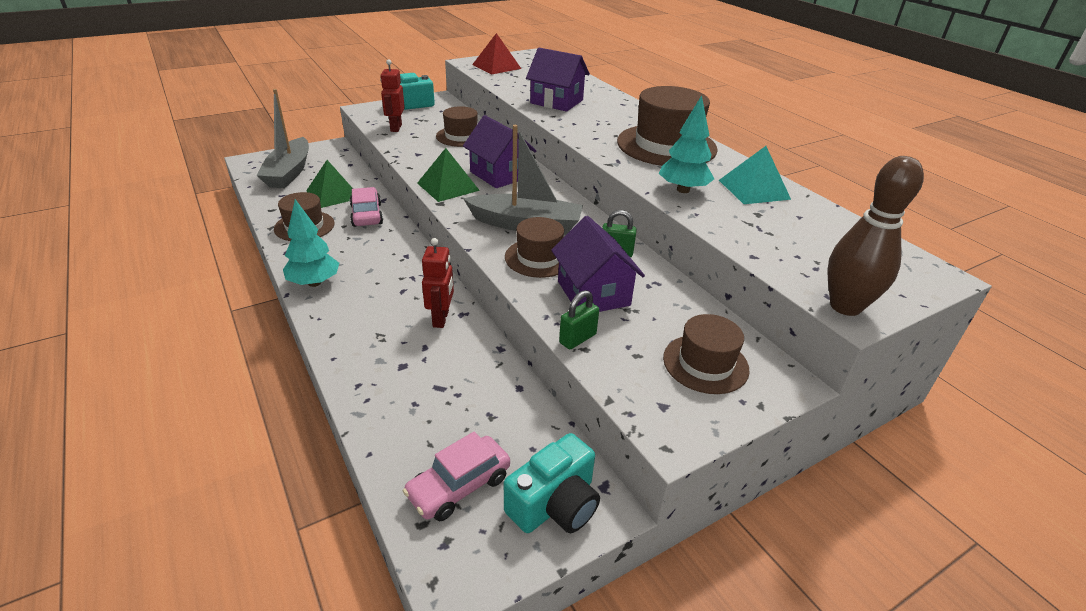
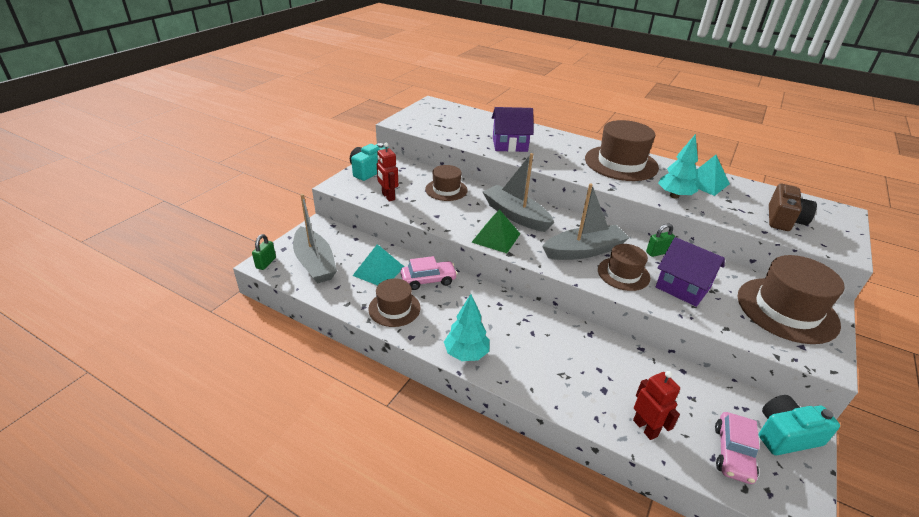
camera: 30 degrees left, 0 degrees up
(333, 194) = (379, 271): green pyramid -> turquoise pyramid
(367, 215) = (428, 280): pink car -> pink car turned 120 degrees clockwise
(441, 319) = (583, 343): red robot -> red robot (645, 428)
(496, 66) = (424, 122): red pyramid -> none
(499, 175) = (515, 215): purple house -> grey boat
(554, 504) = (786, 435): turquoise camera -> turquoise camera turned 120 degrees counterclockwise
(577, 338) = (714, 323): green padlock -> green padlock (266, 263)
(705, 363) = (787, 310): brown hat -> brown hat, size x1.70
(809, 254) = (783, 219): none -> brown camera
(845, 306) = (838, 248): brown bowling pin -> none

